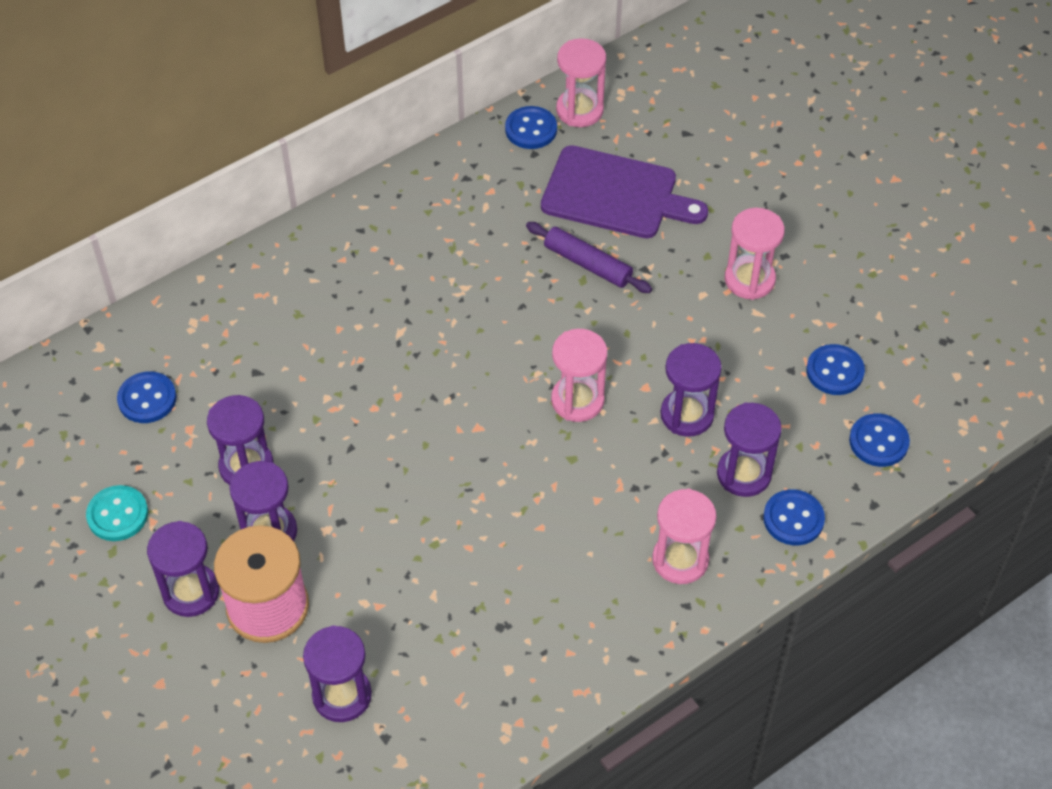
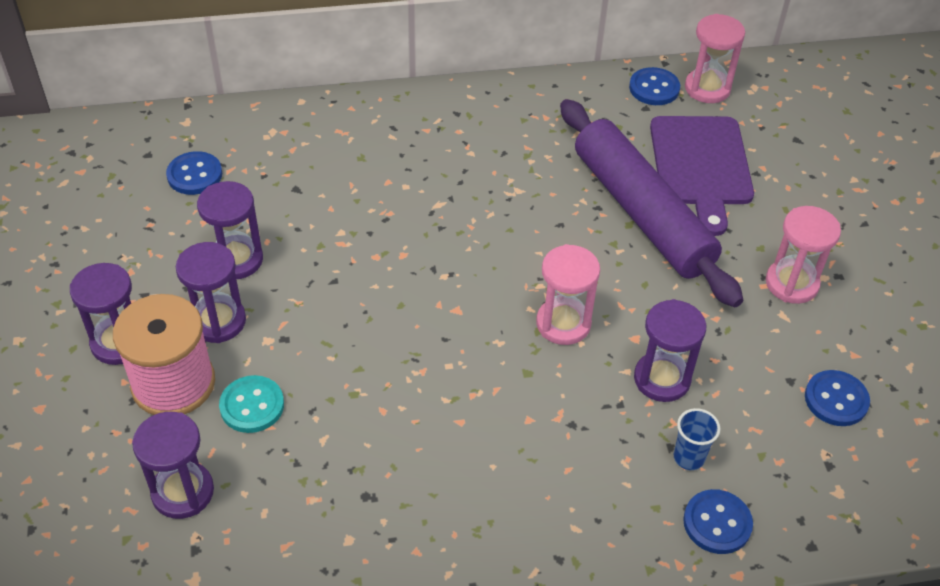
camera: 25 degrees right, 5 degrees down
(117, 514) = (106, 254): turquoise button -> turquoise button (252, 406)
(587, 264) = (641, 212): purple rolling pin -> purple rolling pin, size x2.06
(615, 194) = (700, 165): purple cutting board -> purple cutting board turned 45 degrees clockwise
(680, 560) = (578, 512): pink hourglass -> none
(744, 474) = (689, 457): purple hourglass -> blue cup
(878, 441) = (848, 486): blue button -> none

